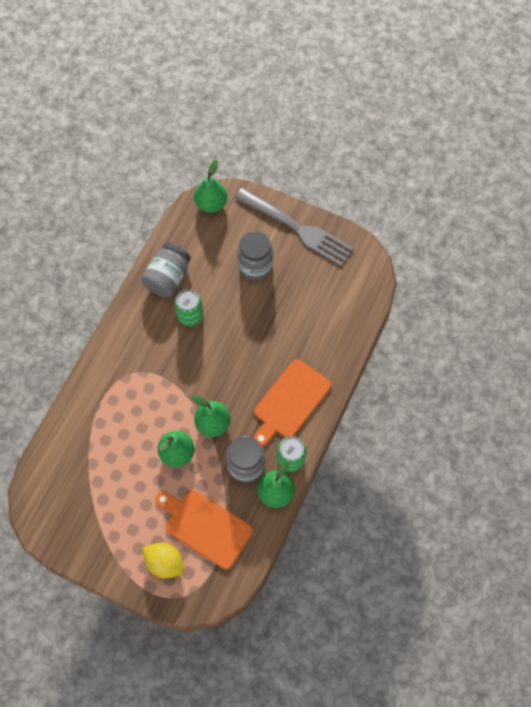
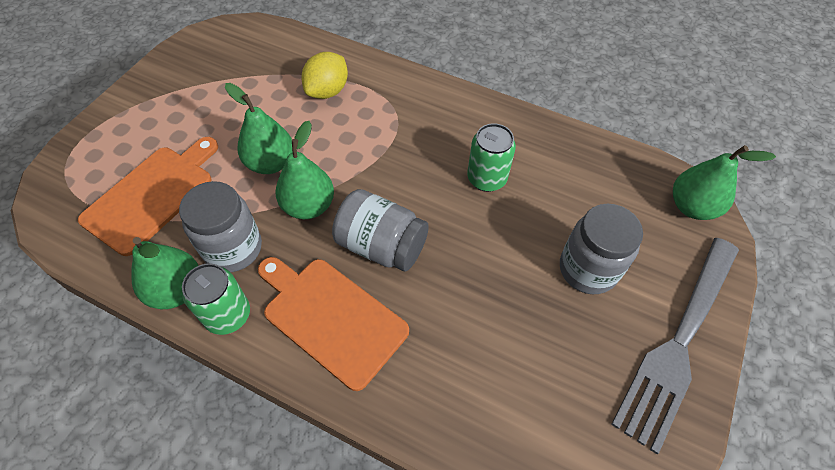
camera: 90 degrees right, 10 degrees down
(165, 563) = (118, 150): yellow lemon -> yellow lemon (327, 91)
(168, 278) = (548, 151): grey jar -> grey jar (381, 246)

